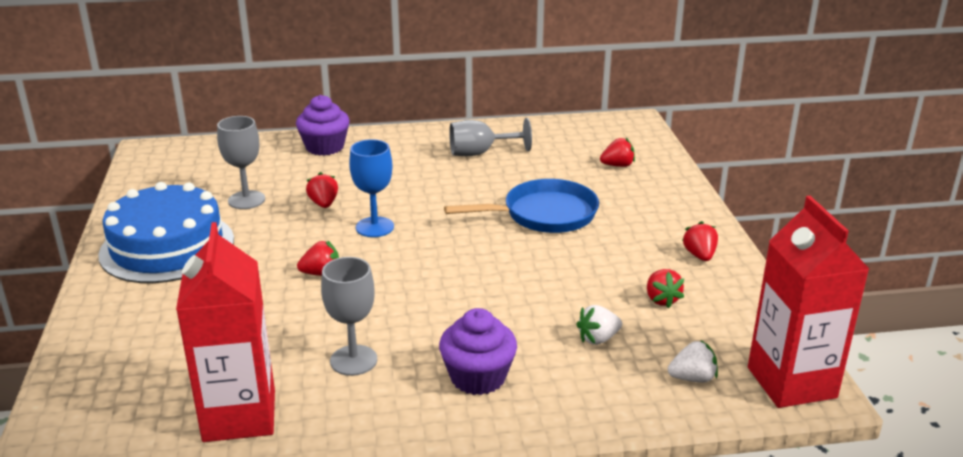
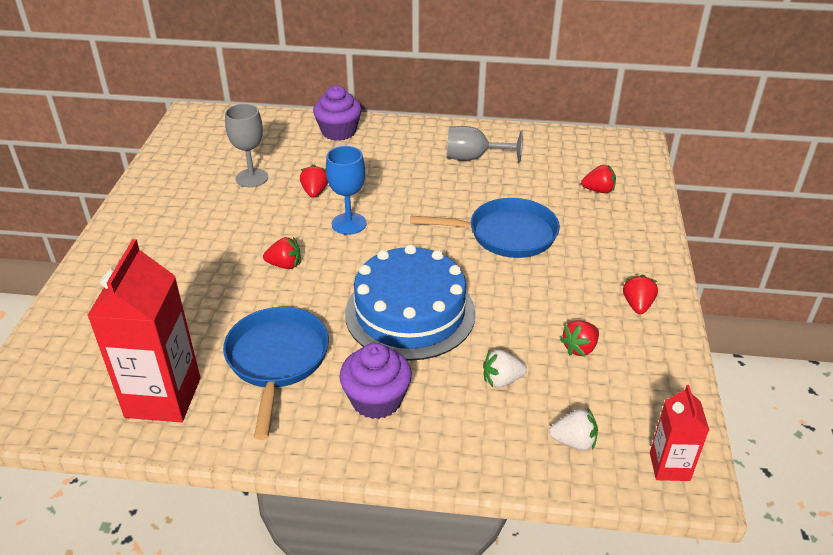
camera: 15 degrees right, 10 degrees up
(167, 247) = (170, 216): blue cake -> blue cake (410, 313)
(353, 360) = (277, 360): grey goblet -> blue pan
(661, 299) = (579, 348): red strawberry -> red strawberry turned 45 degrees clockwise
(791, 382) = (669, 466): red carton -> red carton, size x0.53

